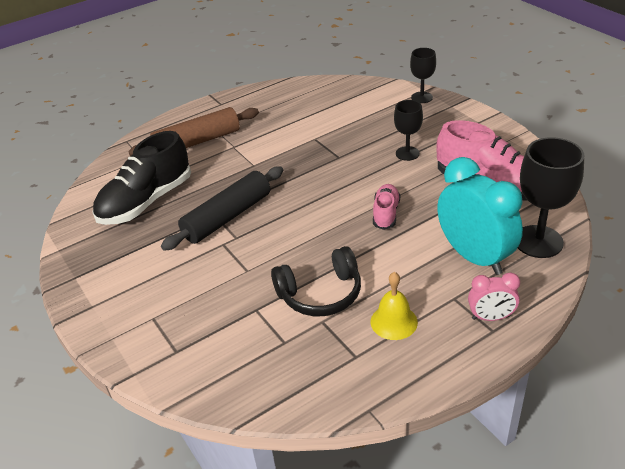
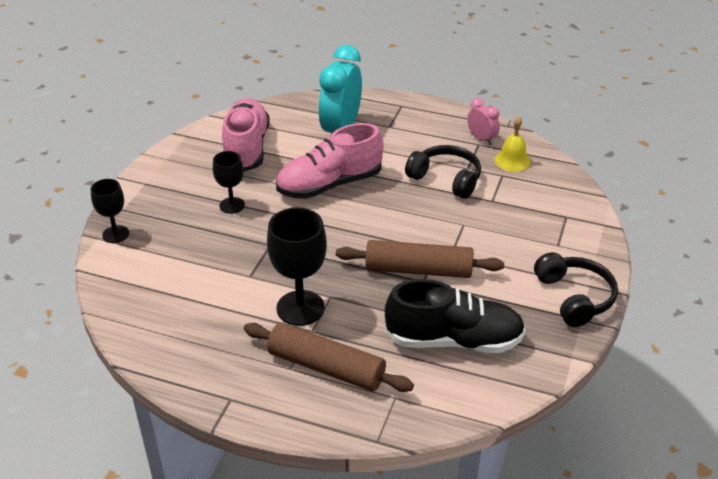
camera: 130 degrees left, 0 degrees up
(95, 287) = (574, 297): none -> black headphones
(227, 217) = (418, 269): black rolling pin -> brown rolling pin
(386, 213) = (329, 185): pink shoe -> pink shoe, size x1.93
(394, 322) = (435, 141): yellow bell -> yellow bell (512, 160)
(491, 317) = (391, 109): pink clock -> pink clock (481, 139)
(538, 241) = (299, 111): black goblet -> black goblet (300, 308)

